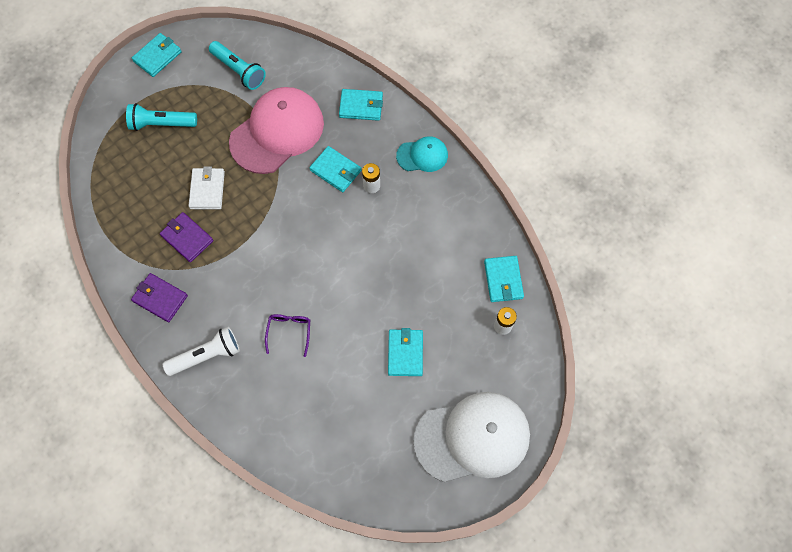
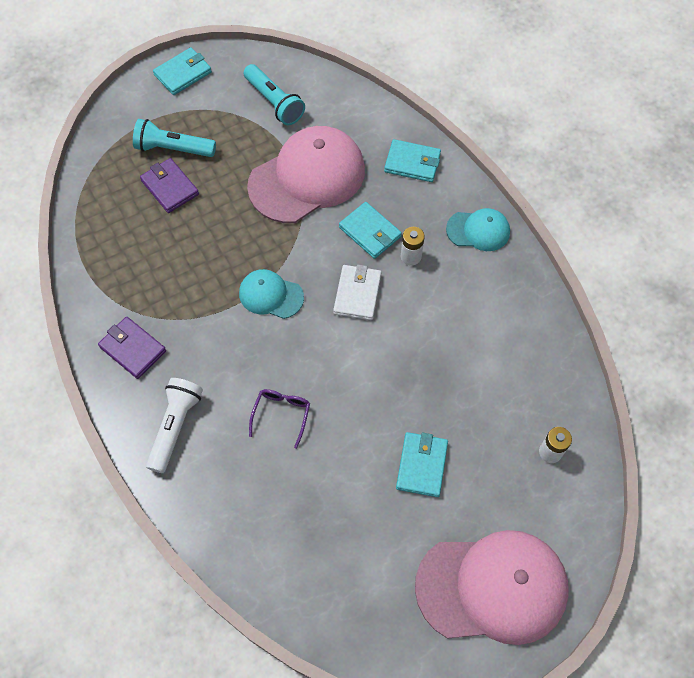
camera: 10 degrees right, 5 degrees down
(187, 238) = (178, 283): purple wallet -> purple wallet (170, 187)
(206, 355) = (175, 427): white flashlight -> white flashlight turned 60 degrees counterclockwise
(207, 190) = (213, 231): white wallet -> white wallet (357, 294)
(264, 236) = (271, 295): none -> turquoise cap
(472, 437) = (492, 587): white cap -> pink cap
(503, 280) = (558, 395): turquoise wallet -> none

